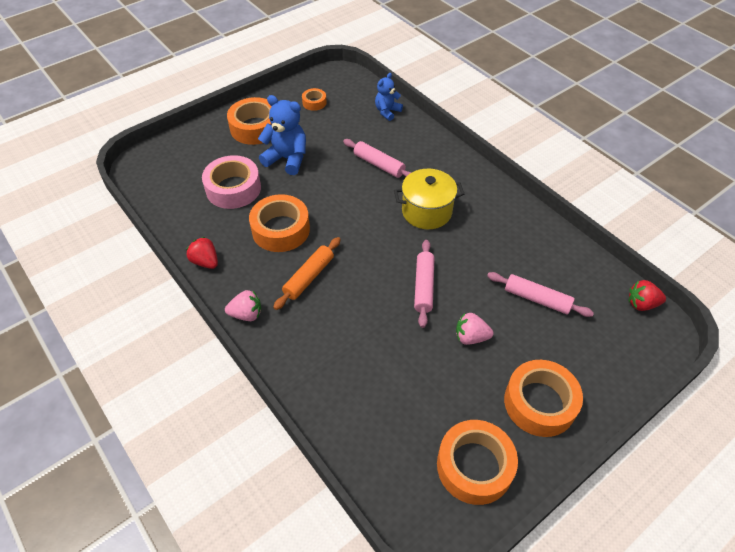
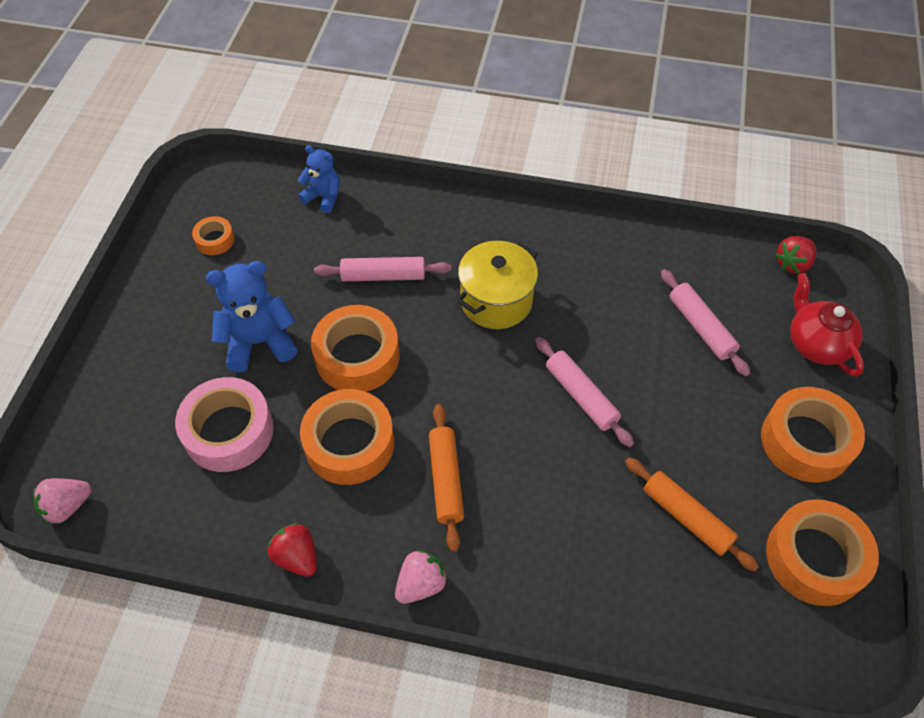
camera: 40 degrees left, 5 degrees up
(205, 262) = (297, 557): red strawberry -> red strawberry turned 45 degrees clockwise
(255, 127) = (168, 325): orange tape -> orange tape (357, 356)
(387, 112) = (323, 197): blue teddy bear -> blue teddy bear turned 120 degrees clockwise
(418, 387) = (686, 517): none -> orange rolling pin
(471, 337) = (681, 419): pink strawberry -> pink strawberry (67, 506)
(537, 299) = (701, 327): pink rolling pin -> pink rolling pin turned 75 degrees clockwise
(608, 357) = (816, 344): none -> red teapot

